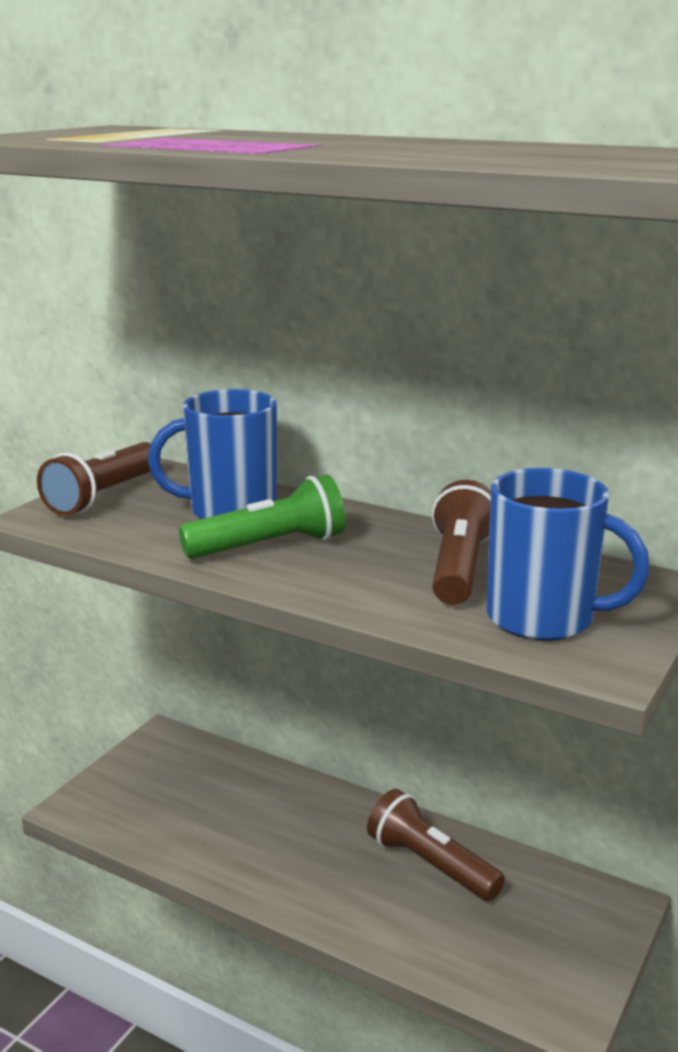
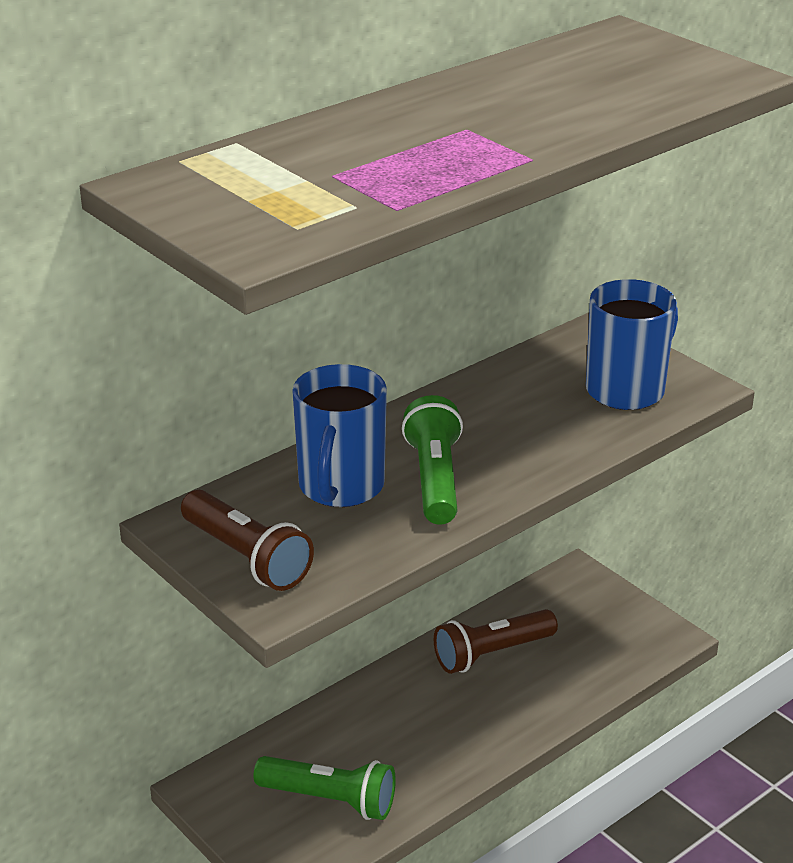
camera: 70 degrees left, 10 degrees up
(171, 807) = (330, 800): none -> green flashlight
(459, 567) = (527, 401): brown flashlight -> none

